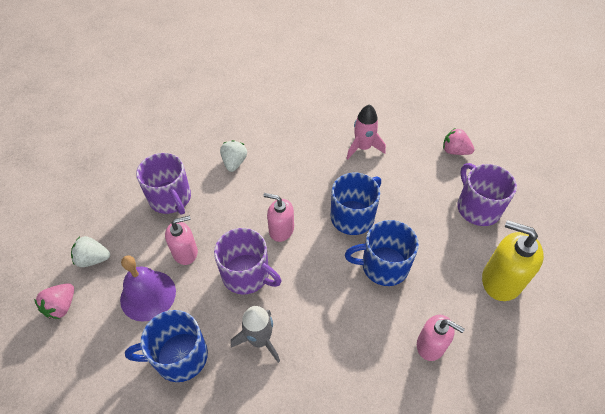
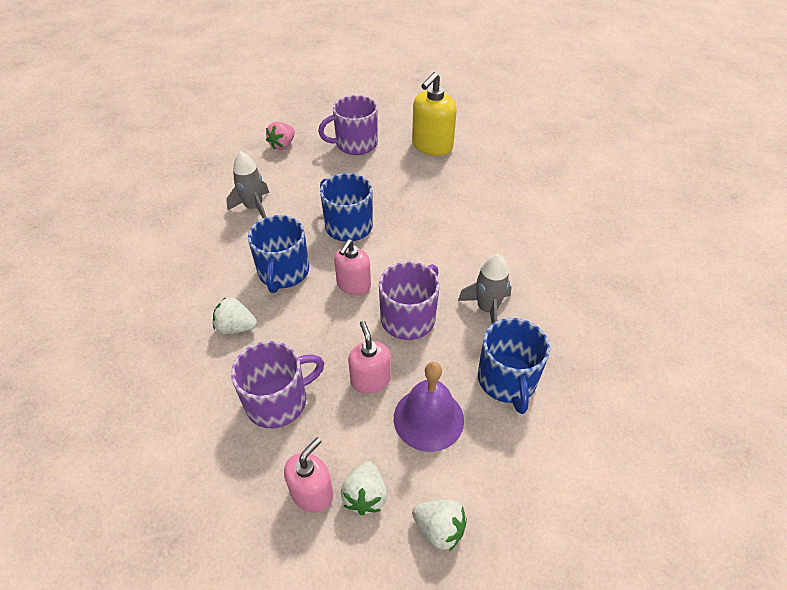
camera: 85 degrees left, 5 degrees down
(62, 306) = (439, 529): pink strawberry -> white strawberry
(363, 147) = (254, 208): pink rocket -> grey rocket
(383, 266) = (410, 211): blue mug -> blue mug (283, 272)
(431, 345) = (490, 194): pink soap dispenser -> pink soap dispenser (312, 493)

